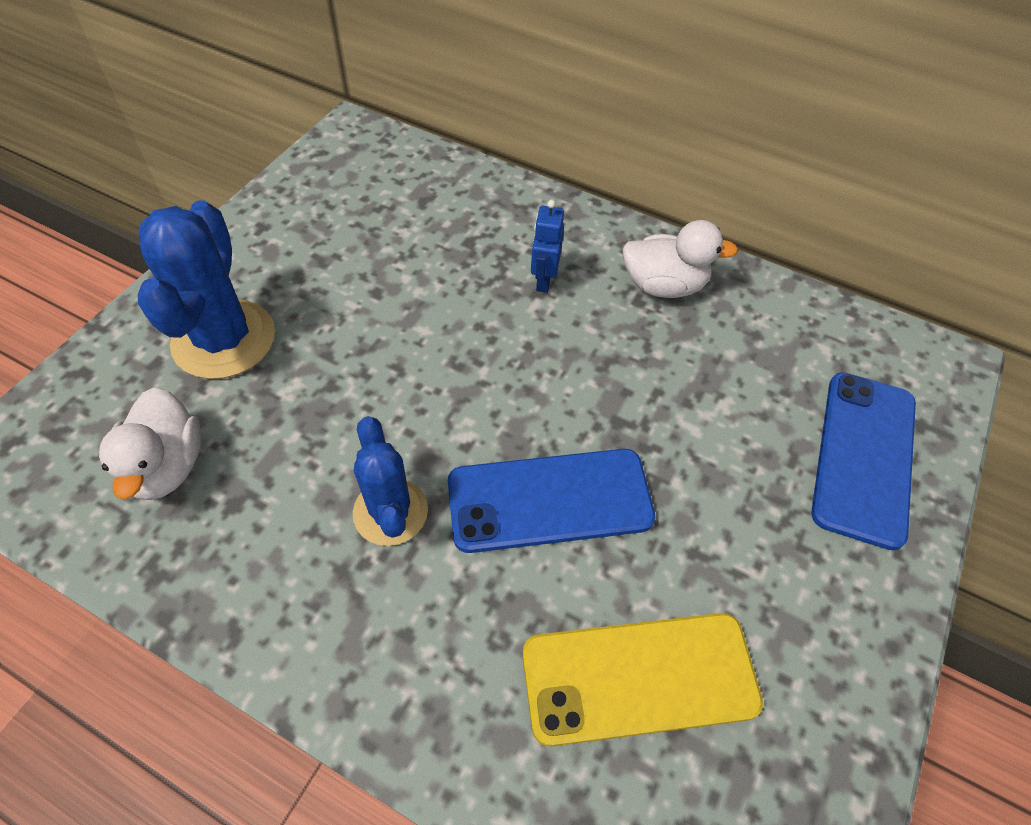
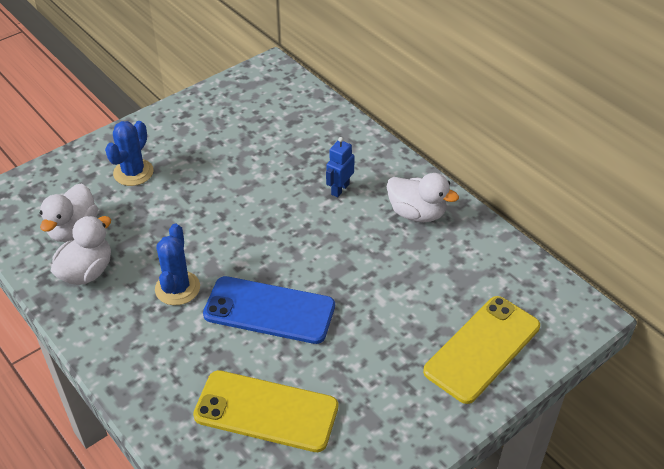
camera: 25 degrees right, 10 degrees down
(224, 339) = (133, 172): blue cactus -> blue cactus, size x0.64
(225, 534) = (87, 272): none -> white duck
(863, 456) = (482, 348): blue phone -> yellow phone

